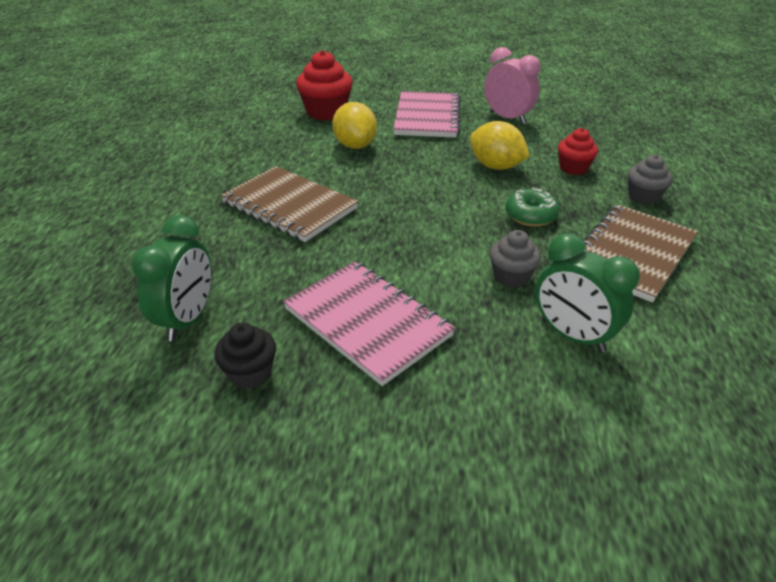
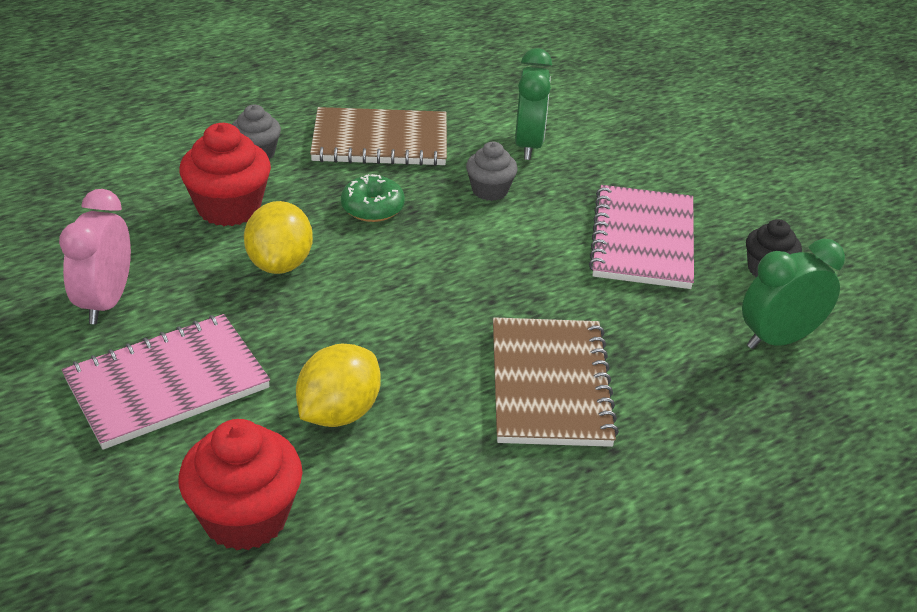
camera: 130 degrees left, 0 degrees up
(573, 168) = (229, 208): red cupcake -> red cupcake, size x1.66

